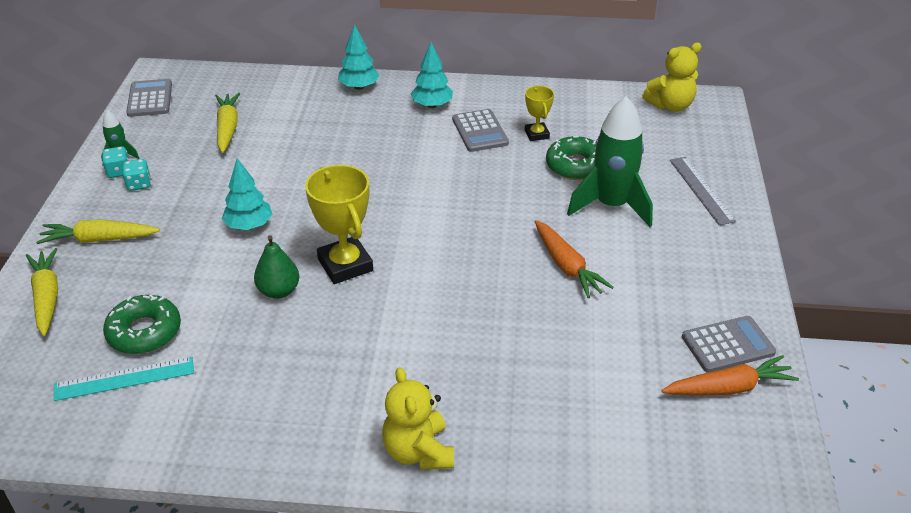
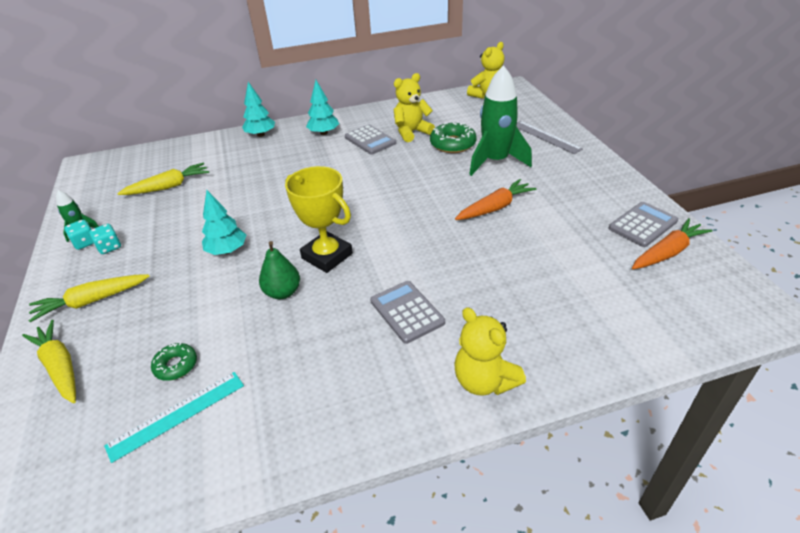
camera: 20 degrees left, 0 degrees up
(144, 332) = (176, 365): green donut -> green donut, size x0.61
(150, 99) = (88, 183): grey calculator -> grey calculator (407, 312)
(227, 128) = (168, 187): yellow carrot -> yellow carrot turned 90 degrees clockwise
(537, 134) = (411, 132): yellow trophy -> yellow teddy bear
(567, 266) = (495, 207): orange carrot -> orange carrot turned 75 degrees counterclockwise

